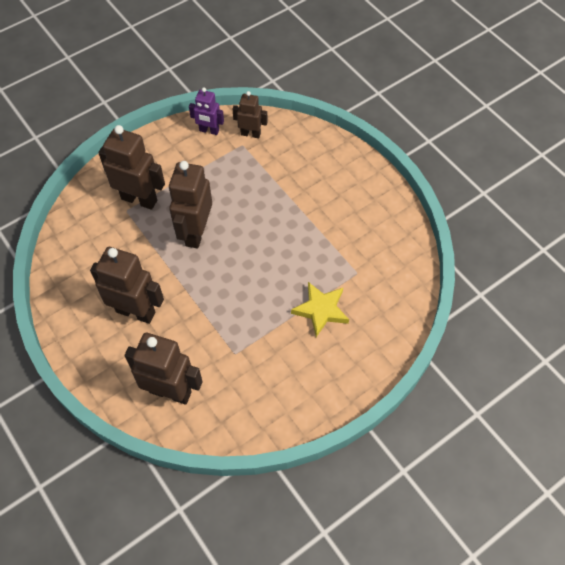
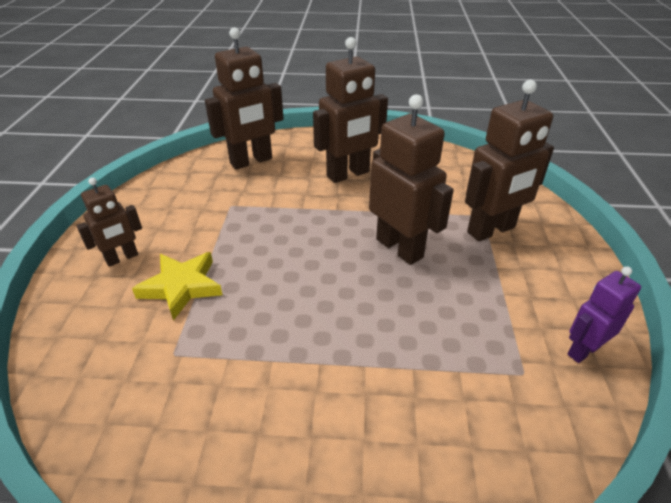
camera: 130 degrees right, 20 degrees down
(250, 134) = (544, 400): brown robot -> brown robot (122, 258)

